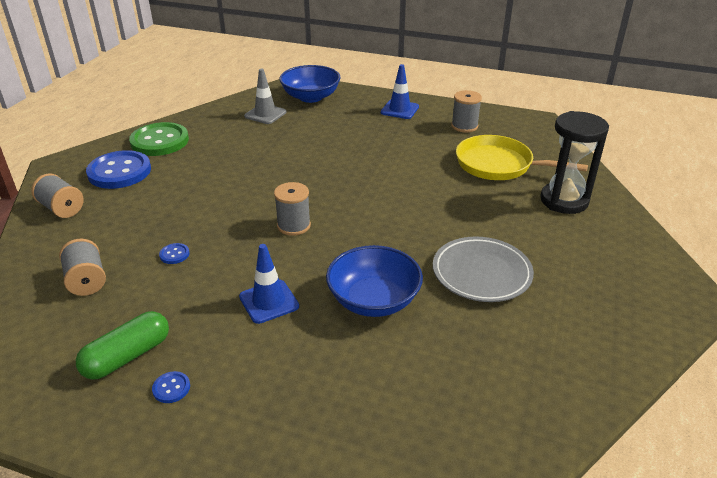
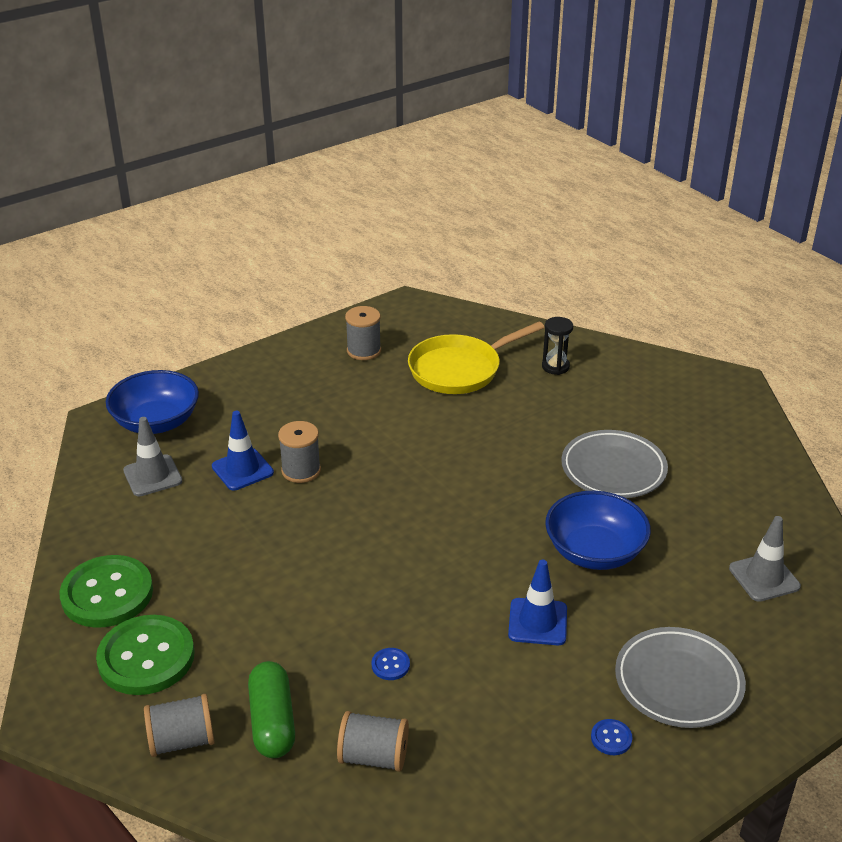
camera: 55 degrees left, 0 degrees up
(119, 172) = (146, 657): blue button -> green button
(127, 356) = (539, 758): green capsule -> green capsule (272, 721)
(262, 405) = (678, 682): none -> grey plate
(293, 225) = (425, 552): grey spool -> grey spool (301, 470)
(399, 110) = (275, 373): blue traffic cone -> blue traffic cone (242, 469)
(445, 415) = (764, 577): none -> grey traffic cone
(564, 201) = (555, 367): black hourglass -> black hourglass, size x0.53

